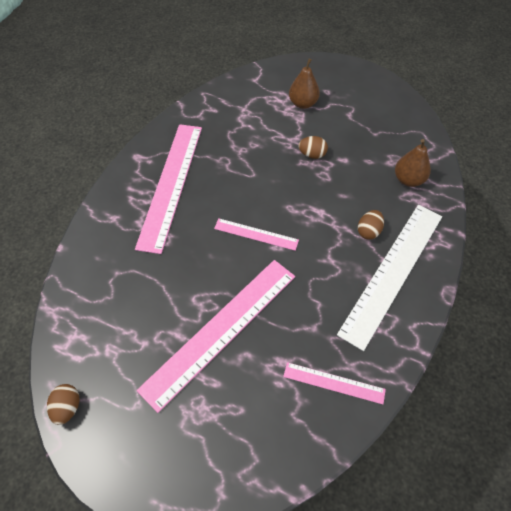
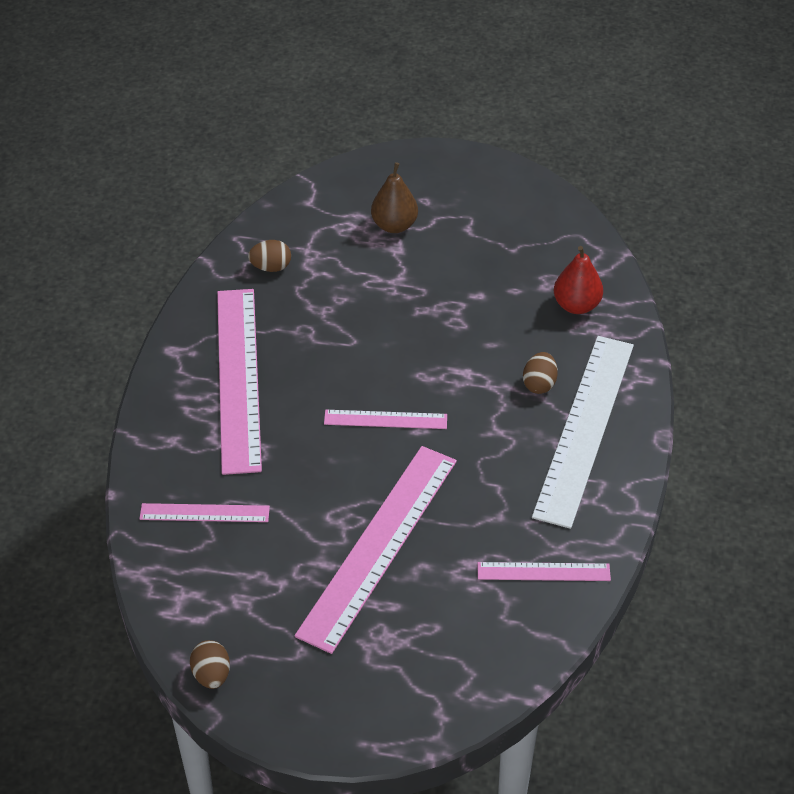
camera: 15 degrees left, 10 degrees down
(113, 276) = (204, 513): none -> pink ruler
(312, 154) = (431, 297): brown egg -> brown egg (271, 267)
(408, 180) = (576, 305): brown pear -> red pear

